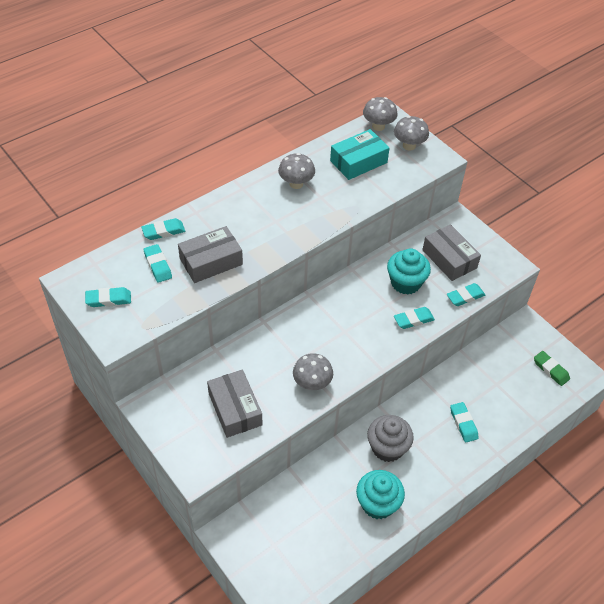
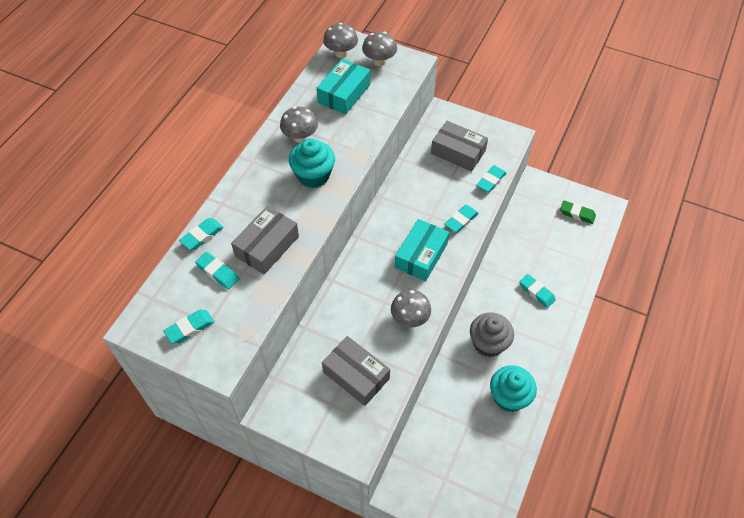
camera: 25 degrees left, 5 degrees up
(356, 334) = (421, 255): none -> turquoise box
(405, 283) = (434, 189): turquoise cupcake -> turquoise cupcake (313, 175)

